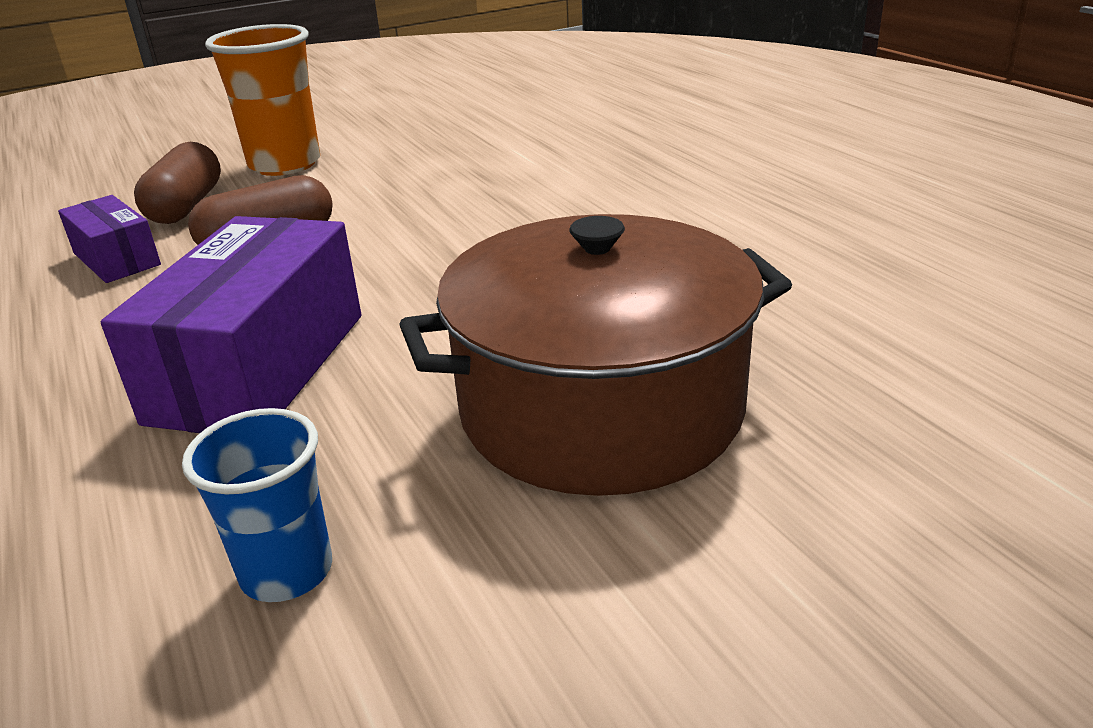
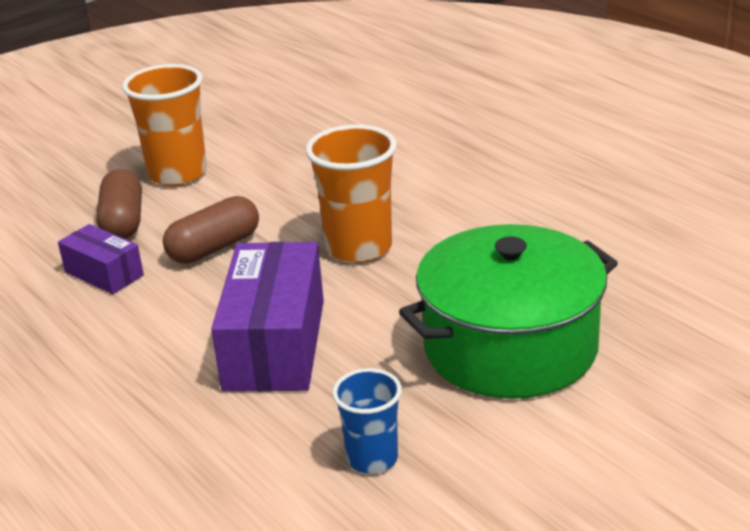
camera: 10 degrees left, 0 degrees up
(448, 255) = (359, 248): none -> orange cup
(601, 408) = (510, 347): brown pot -> green pot

